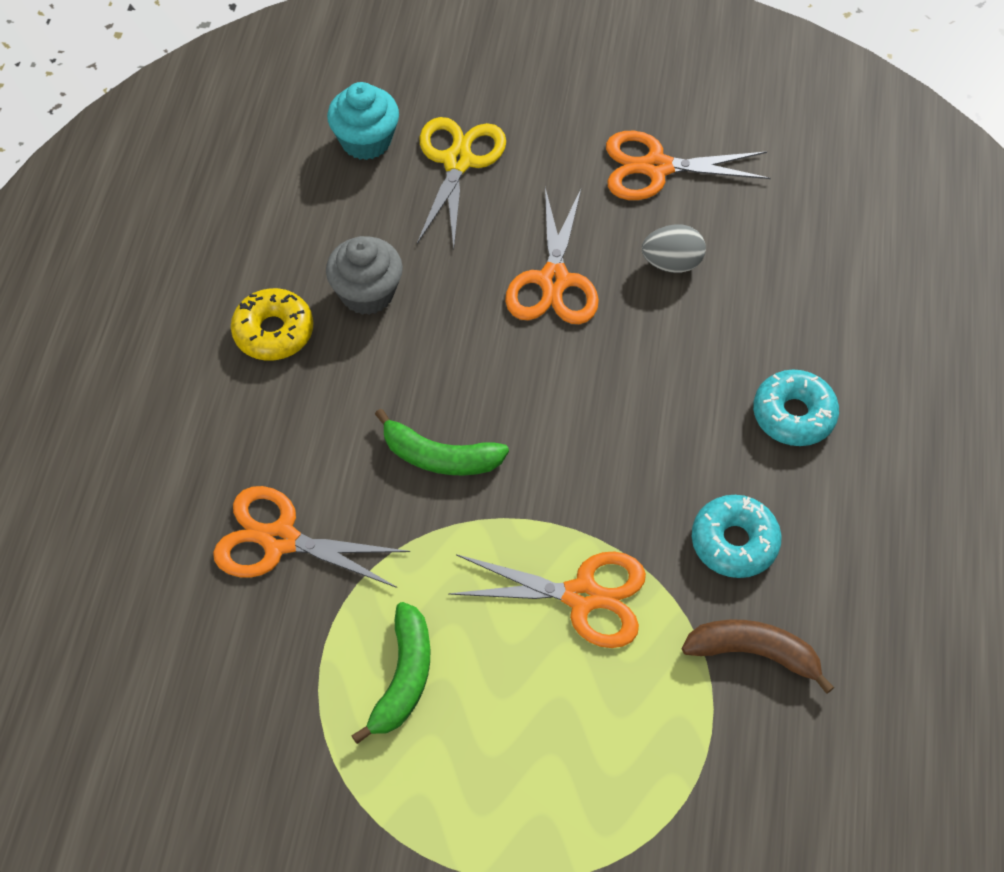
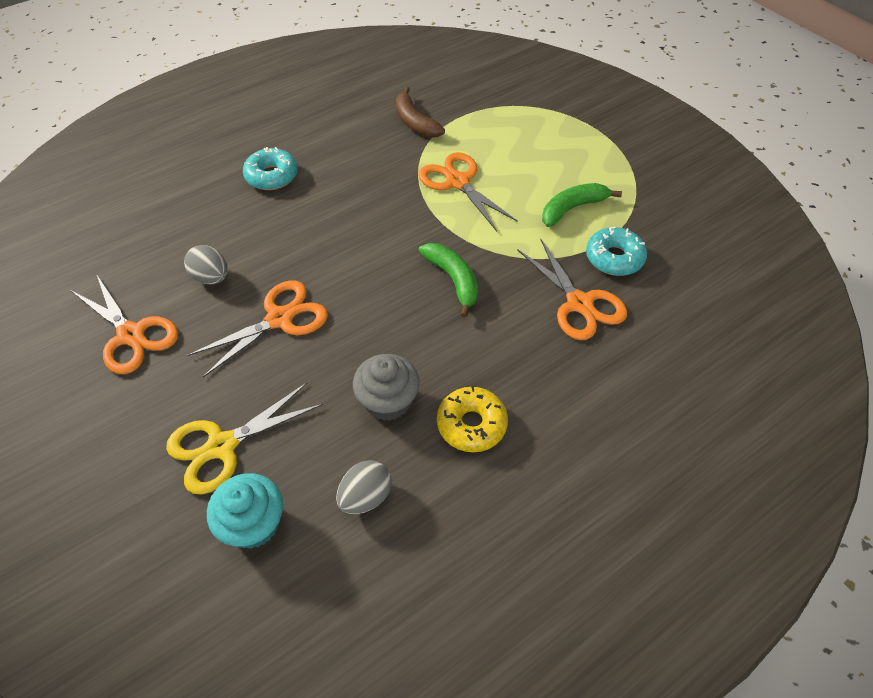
camera: 135 degrees left, 5 degrees down
(303, 217) = (366, 496): none -> grey egg
(734, 542) = (368, 155): turquoise donut -> turquoise donut (614, 258)

